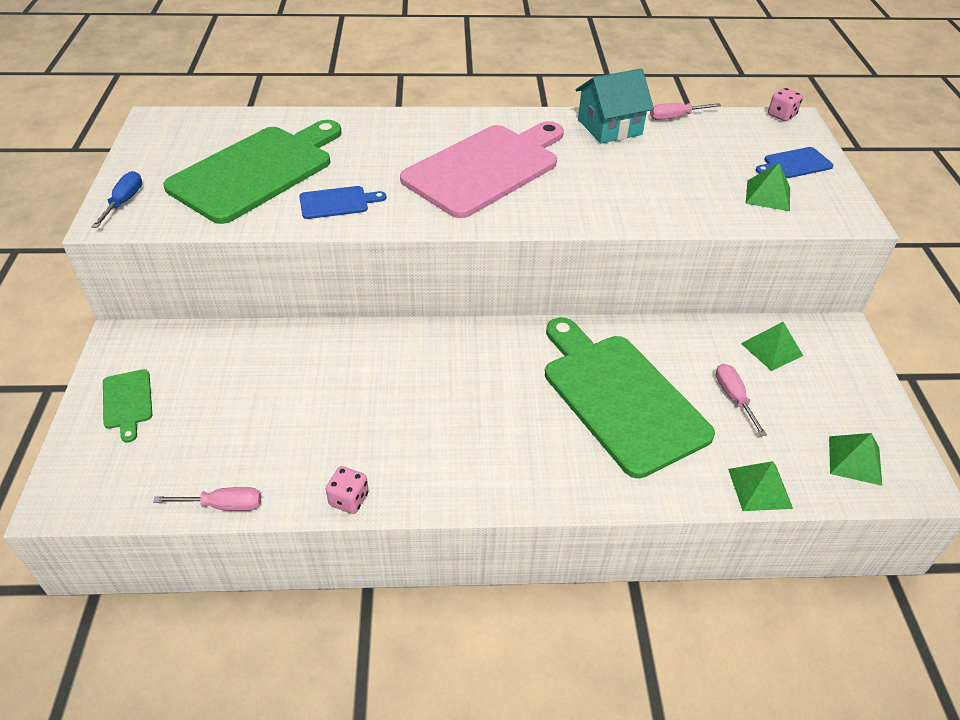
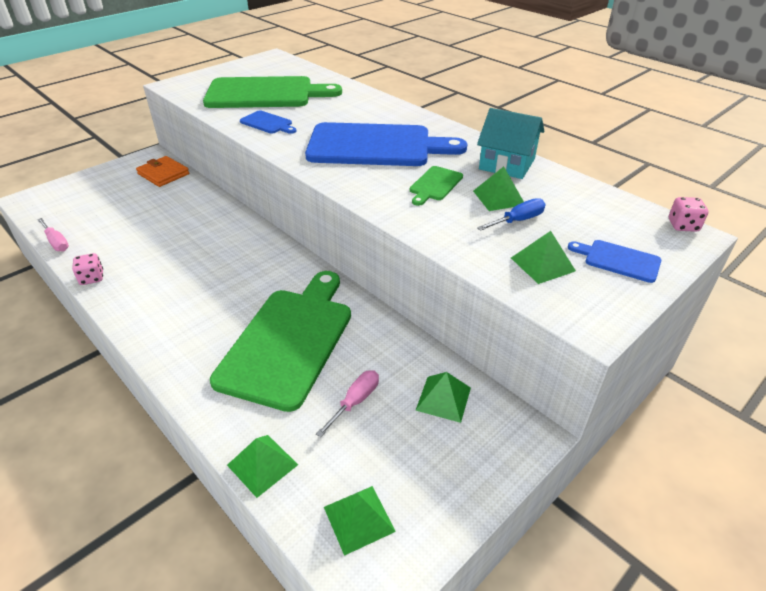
camera: 50 degrees right, 5 degrees down
(124, 202) = (191, 81): blue screwdriver -> blue screwdriver (517, 221)
(127, 402) = (108, 180): green cutting board -> green cutting board (435, 185)
(186, 348) = (163, 174): none -> orange wallet
(486, 168) = (376, 146): pink cutting board -> blue cutting board
(656, 160) = (498, 197): none -> green pyramid
(675, 117) = (575, 182): pink screwdriver -> none

